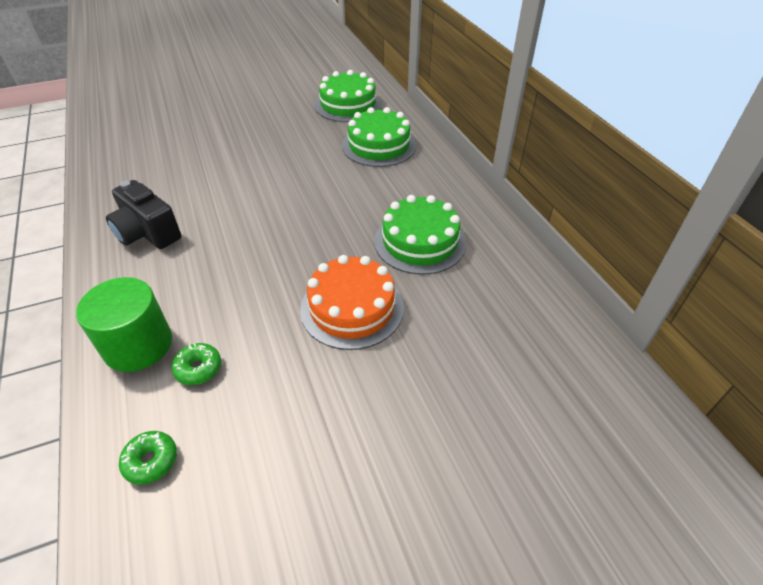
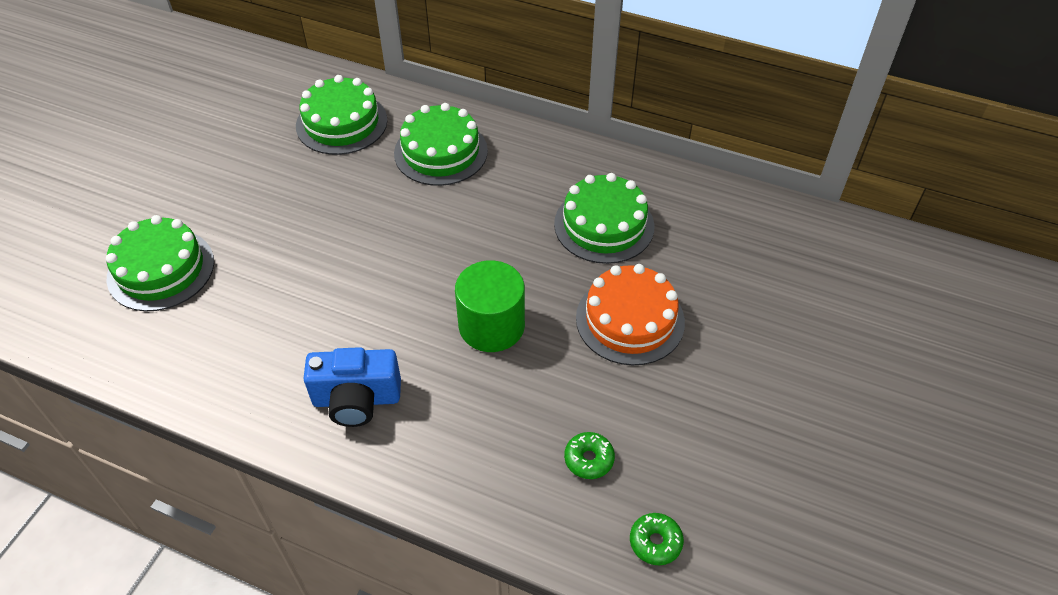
camera: 45 degrees left, 5 degrees up
(138, 345) = (514, 487): green cylinder -> green cylinder (491, 325)
(147, 233) = (357, 399): black camera -> blue camera
(171, 120) = (161, 269): none -> green cake

